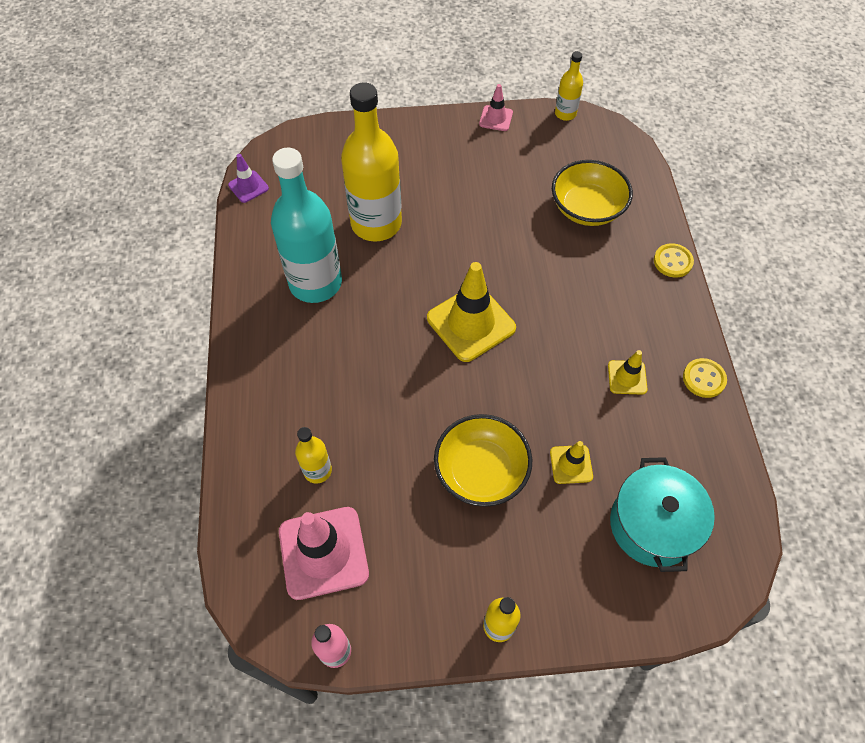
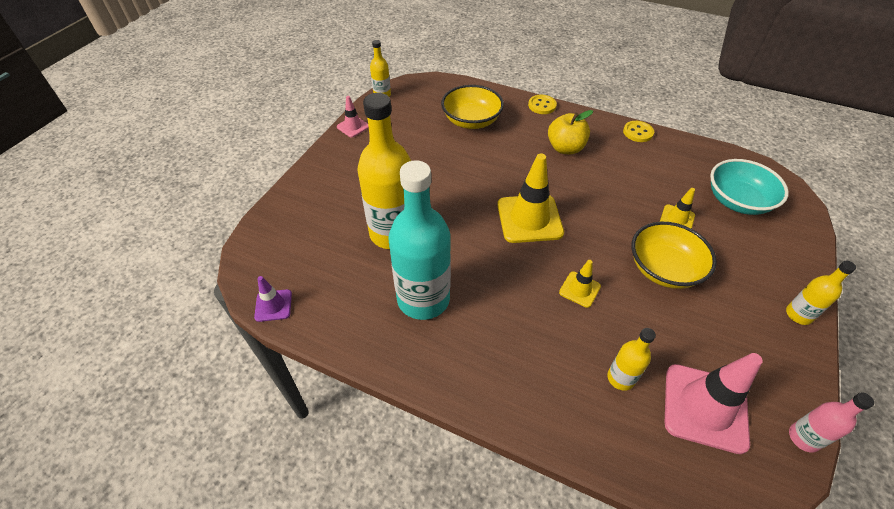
camera: 60 degrees left, 10 degrees down
(610, 314) = (565, 148): none -> yellow apple
(627, 377) = (620, 163): yellow traffic cone -> yellow traffic cone (579, 289)
(652, 525) = (737, 201): turquoise pot -> turquoise bowl

